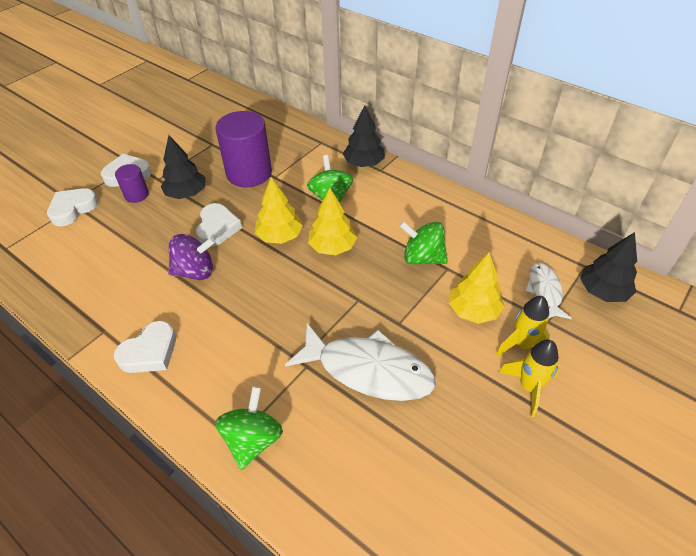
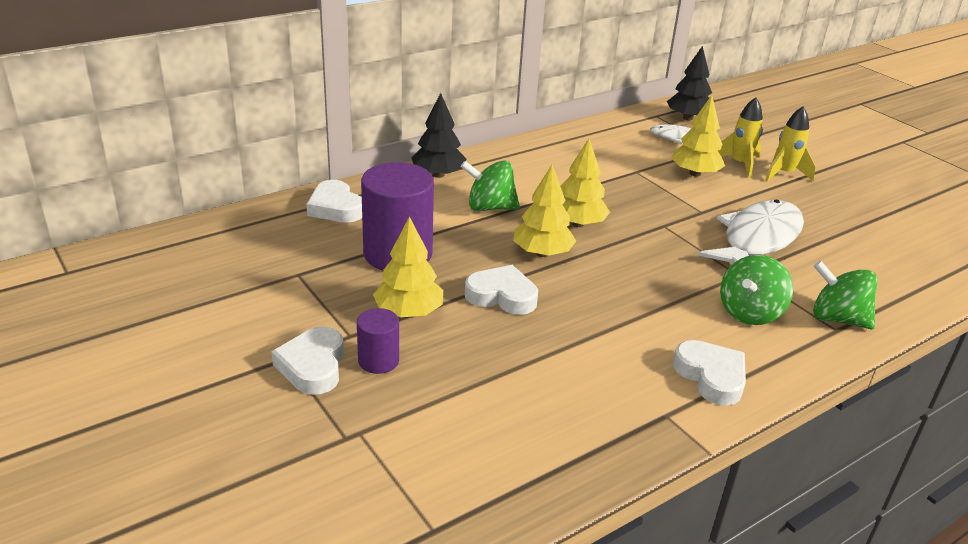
camera: 75 degrees left, 15 degrees down
(73, 209) = (370, 436): white heart -> white heart (335, 208)
(186, 194) = (408, 312): black tree -> yellow tree
(195, 271) = (580, 324): purple spinning top -> none
(422, 258) = (616, 179): green spinning top -> green spinning top (749, 313)

